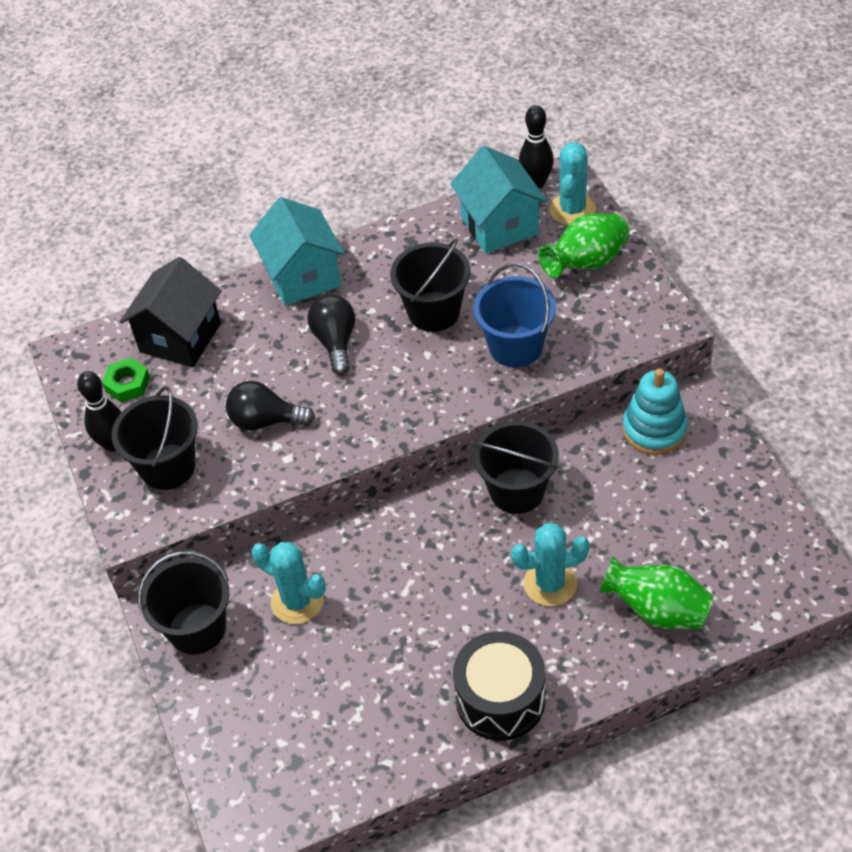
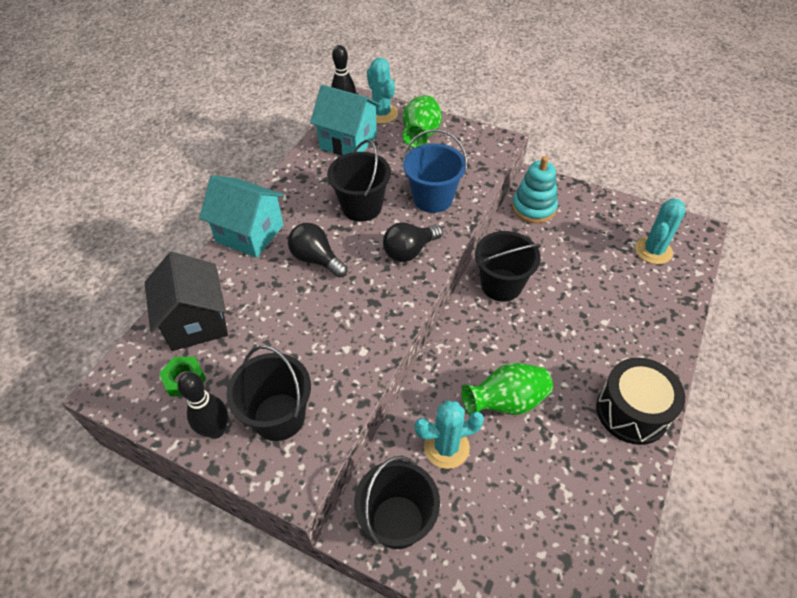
camera: 45 degrees left, 0 degrees up
(265, 421) = (321, 337): black light bulb -> black light bulb (409, 251)
(550, 584) = (579, 324): turquoise cactus -> turquoise cactus (653, 251)
(657, 610) = (646, 298): green vase -> green vase (506, 402)

